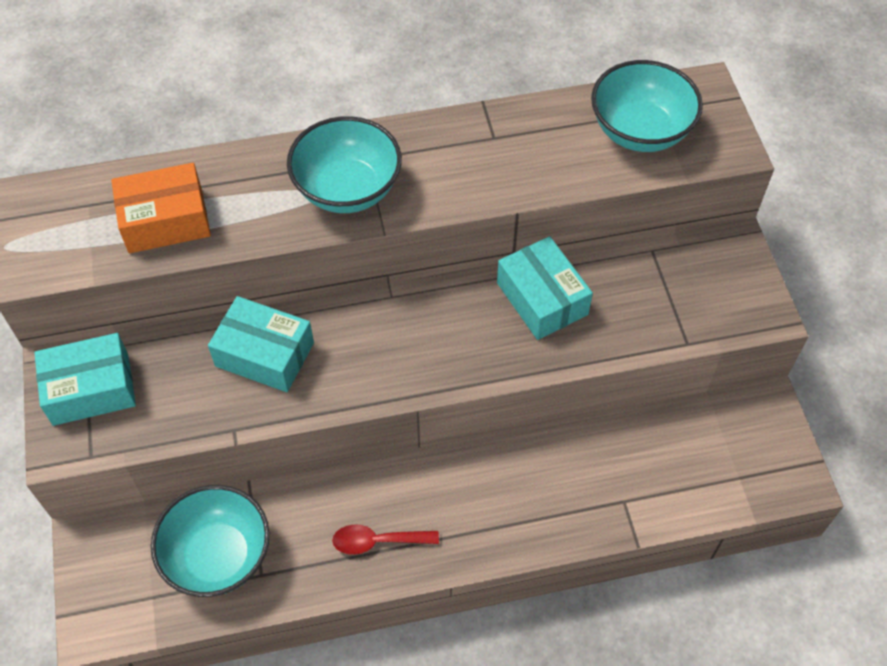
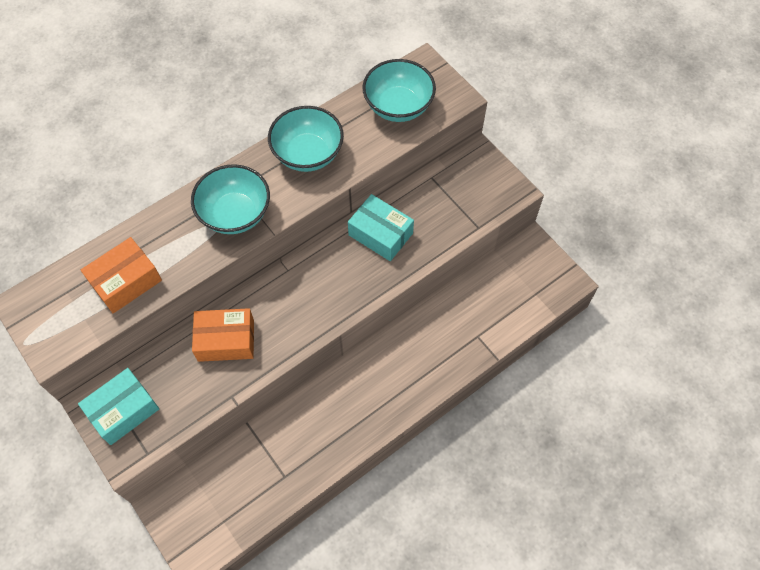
camera: 25 degrees left, 5 degrees up
(218, 556) = (252, 477): turquoise bowl -> turquoise bowl (308, 154)
(264, 354) = (226, 340): turquoise box -> orange box
(377, 541) = (345, 424): red spoon -> none

